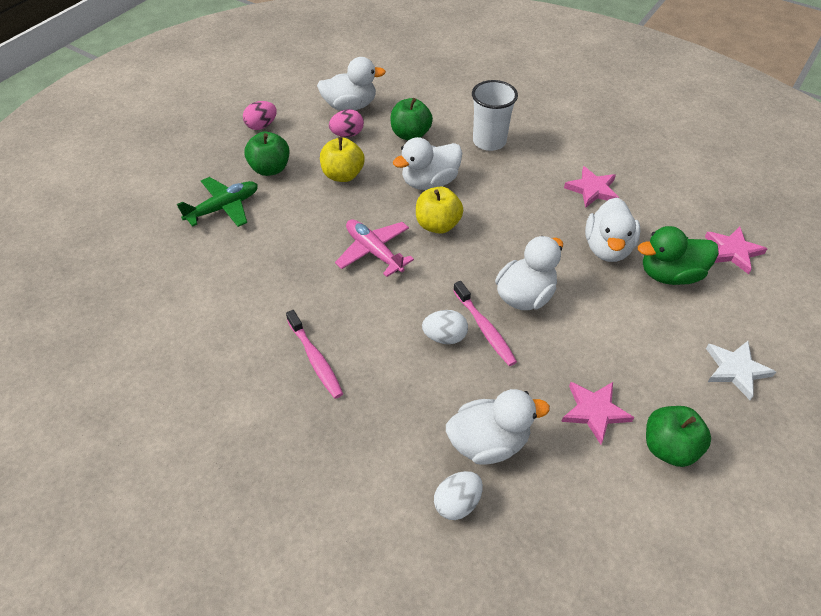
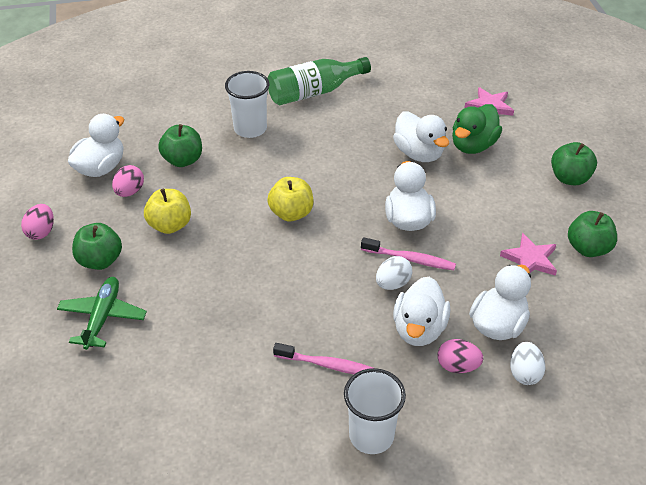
camera: 45 degrees left, 5 degrees down
(275, 439) = (371, 436): none -> white cup
(374, 252) = (271, 263): pink plane -> none
(409, 446) = (457, 366): none -> pink egg
(429, 182) = (245, 186): white duck -> white duck (419, 329)
(578, 143) = (314, 92): none -> green bottle
(592, 189) = (362, 119): pink star -> none
(736, 370) = (569, 178): white star -> green apple

